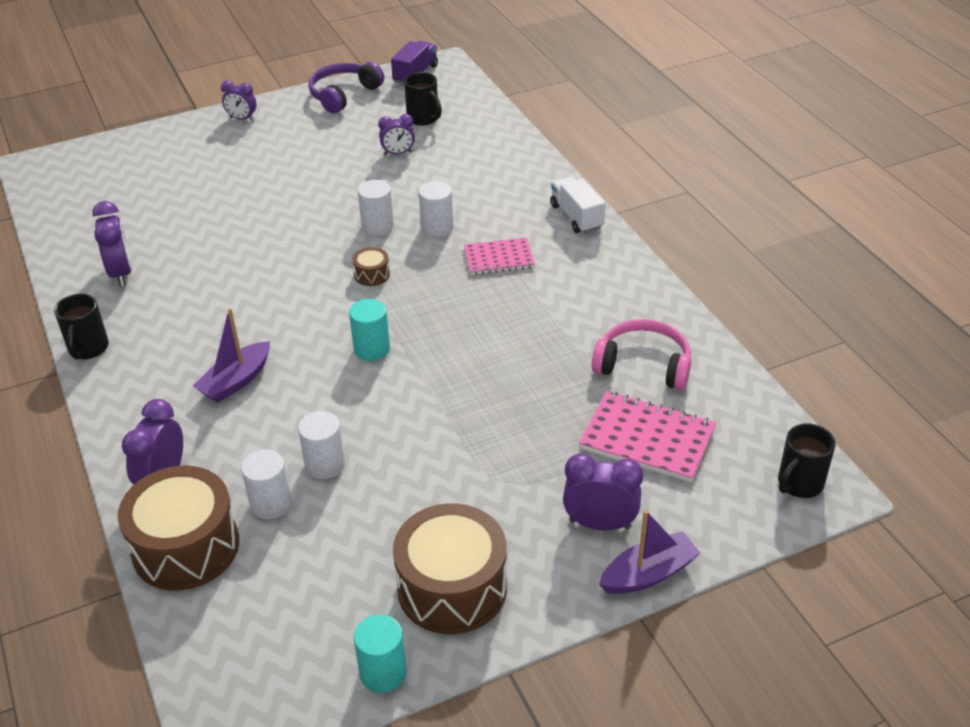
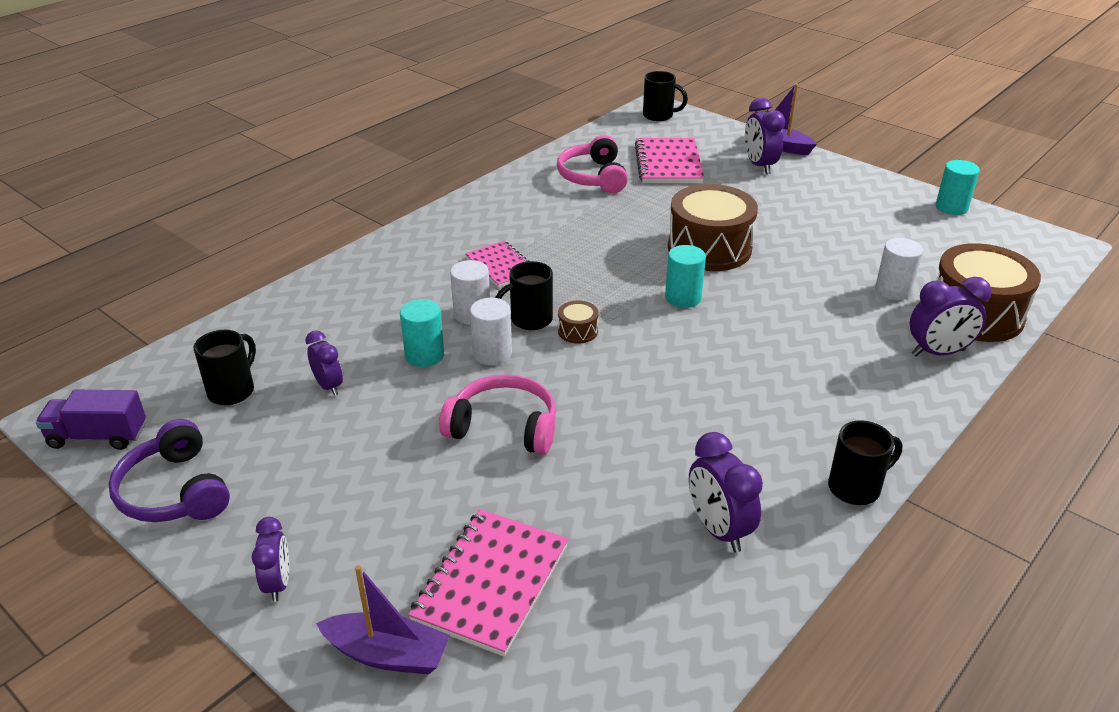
camera: 115 degrees left, 5 degrees down
(121, 273) = (718, 530): purple clock -> purple clock turned 75 degrees counterclockwise
(173, 181) = (491, 583): none -> pink notebook
(236, 381) = (794, 360): purple boat -> purple boat (387, 654)
(293, 214) = (504, 427): none -> pink headphones
(325, 465) = (830, 279): white cylinder -> none
(343, 95) = (174, 491): purple headphones -> purple headphones turned 45 degrees clockwise
(401, 196) = (424, 355): none -> turquoise cylinder
(406, 254) = (529, 320): none -> black mug
(452, 588) = (867, 201): brown drum -> brown drum (709, 248)
(576, 217) = (407, 241): white truck -> none

